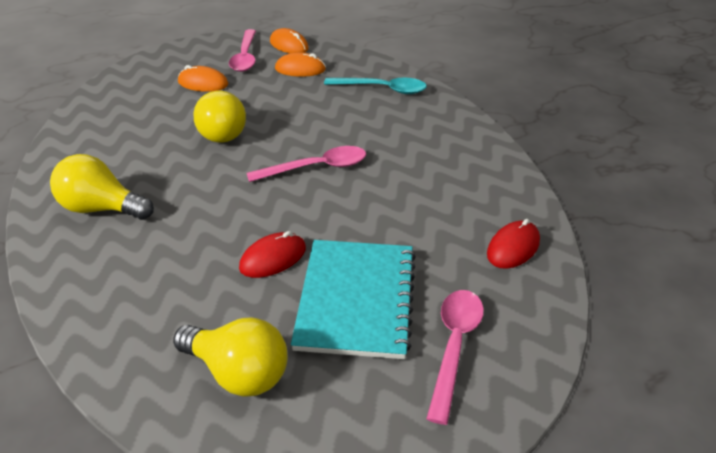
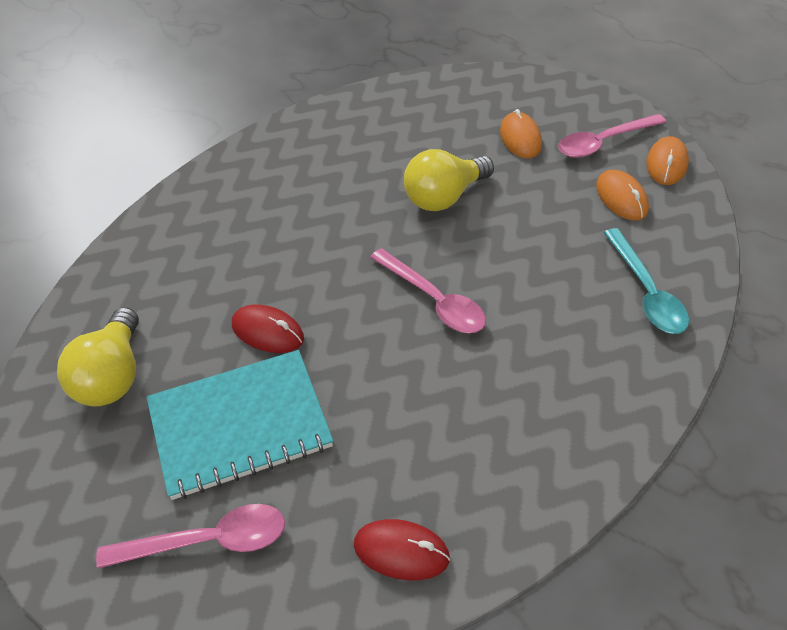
camera: 65 degrees right, 10 degrees up
(101, 208) = (273, 180): yellow light bulb -> none

